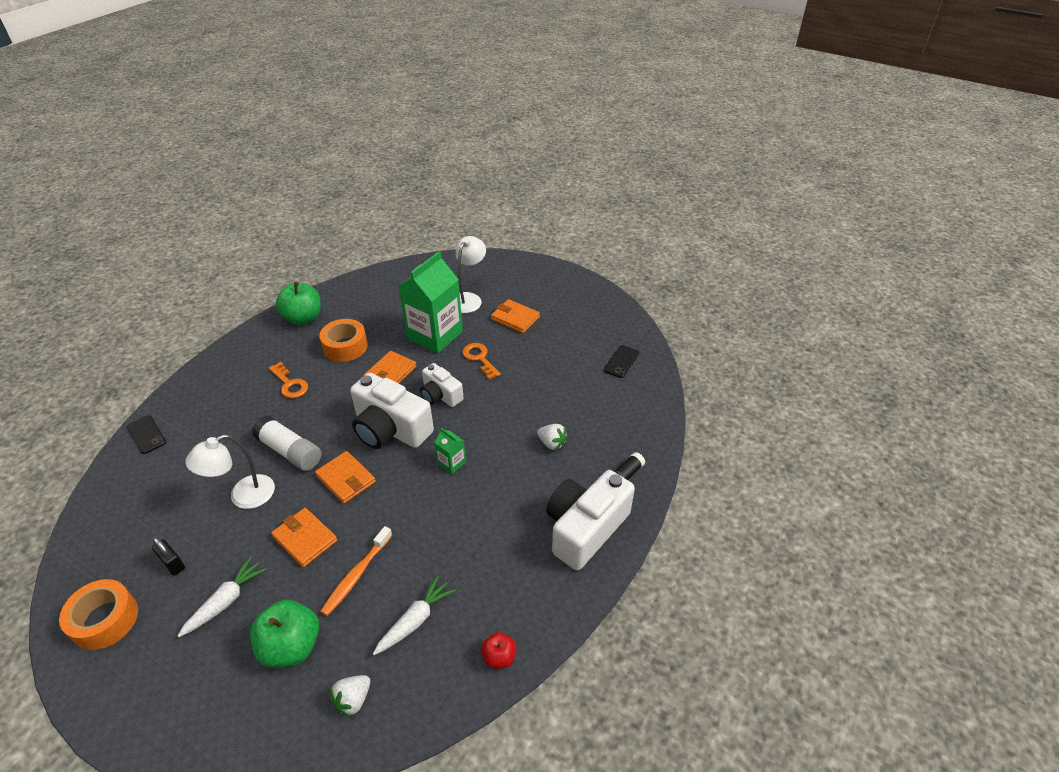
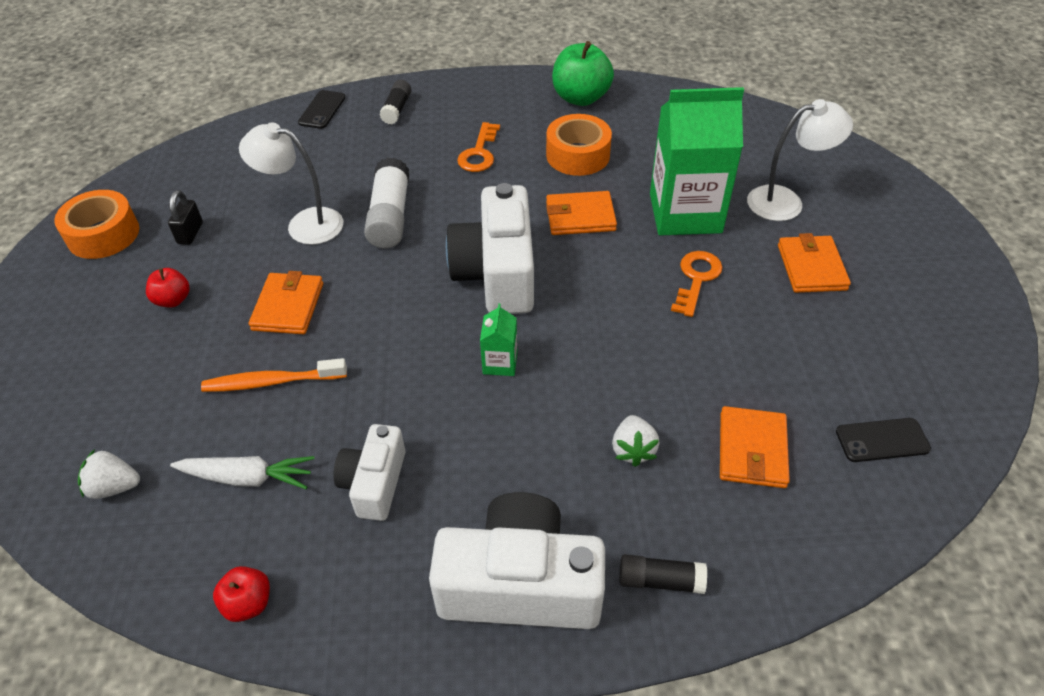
camera: 55 degrees right, 5 degrees up
(199, 398) = (397, 109): none -> black glue stick
(226, 601) = (173, 300): white carrot -> red apple
(291, 646) = (150, 388): green apple -> none
(346, 479) = (392, 285): orange wallet -> orange wallet (752, 450)
(440, 395) = (594, 282): white camera -> white camera (374, 483)

